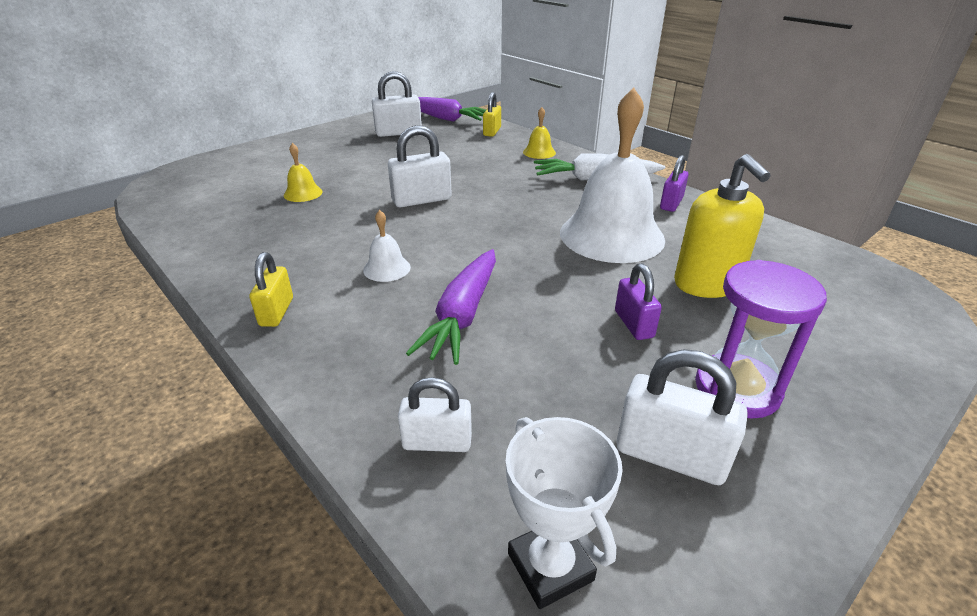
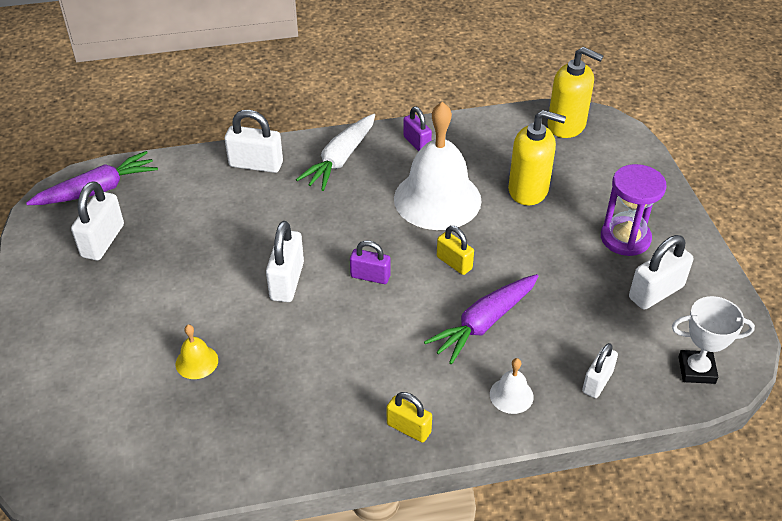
camera: 60 degrees left, 10 degrees up
(387, 268) = (391, 344): white bell -> white bell (511, 395)
(462, 315) = (483, 323): purple carrot -> purple carrot turned 90 degrees clockwise
(492, 132) = (174, 172): yellow padlock -> yellow padlock (454, 263)
(539, 152) = (256, 164): yellow bell -> white padlock
(633, 324) = (546, 246): purple padlock -> purple padlock (370, 276)
(857, 279) = (566, 125): none -> yellow soap dispenser

